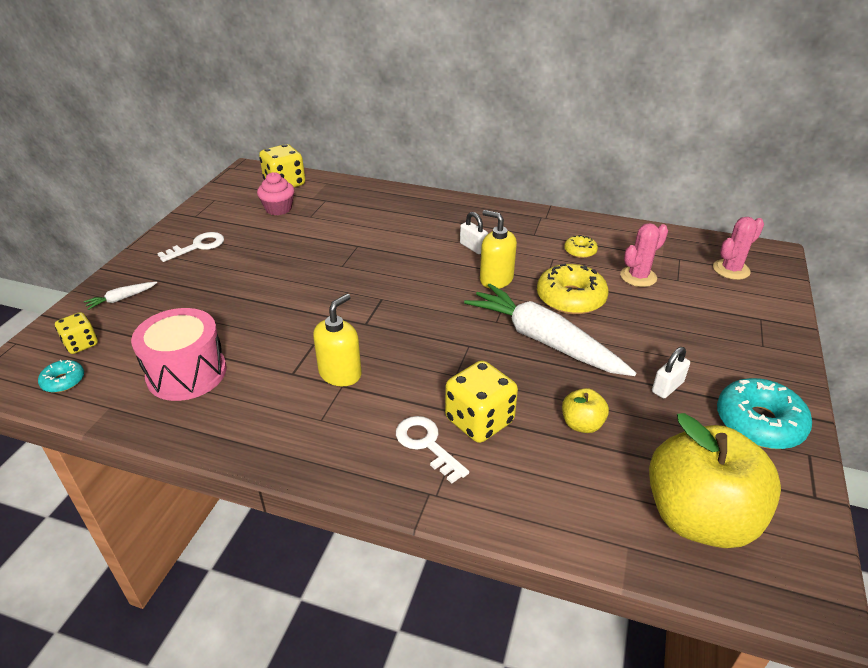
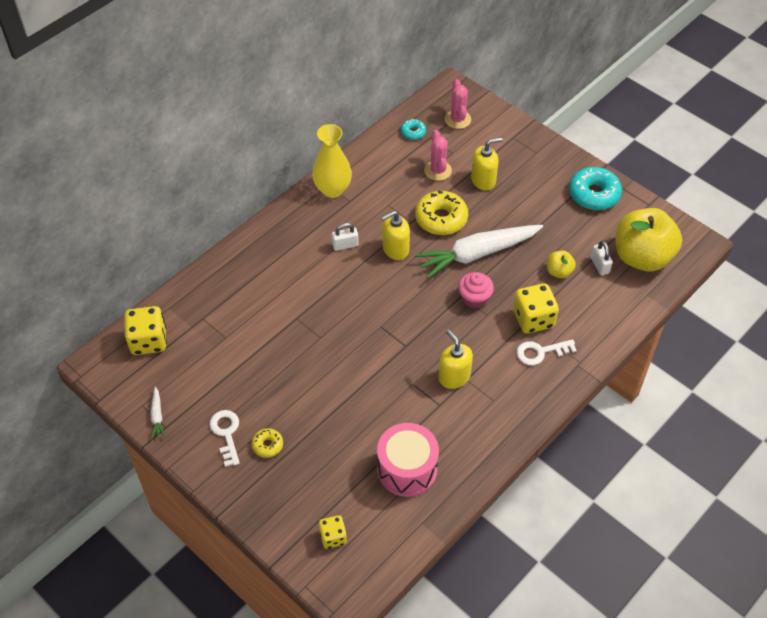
camera: 65 degrees left, 15 degrees up
(63, 381) = (376, 551): turquoise donut -> turquoise donut (413, 132)
(121, 299) = (281, 503): white carrot -> white carrot (157, 416)
(278, 209) = (196, 358): pink cupcake -> pink cupcake (474, 298)
(538, 221) = (332, 189): none -> yellow vase
(580, 251) = (389, 185): yellow donut -> yellow donut (267, 445)
(663, 314) = (483, 180): none -> yellow soap dispenser
(667, 387) = (548, 217): white padlock -> white padlock (599, 265)

